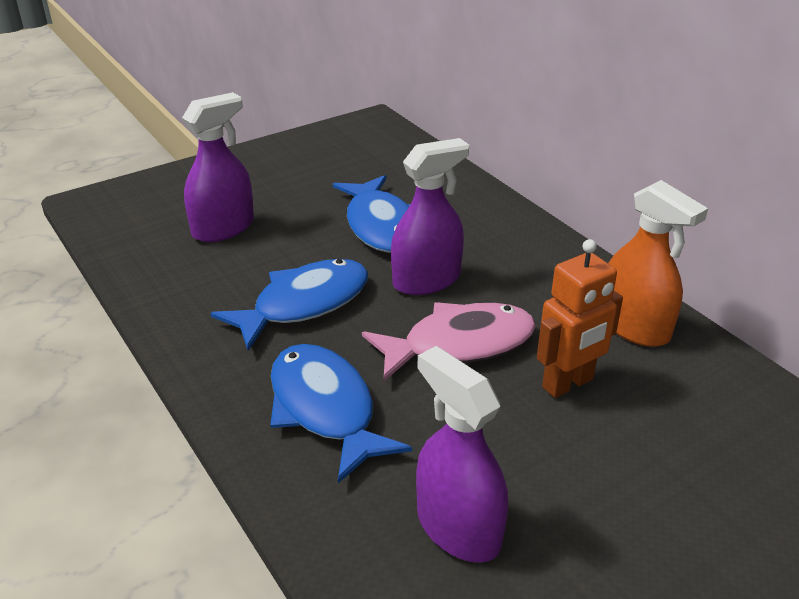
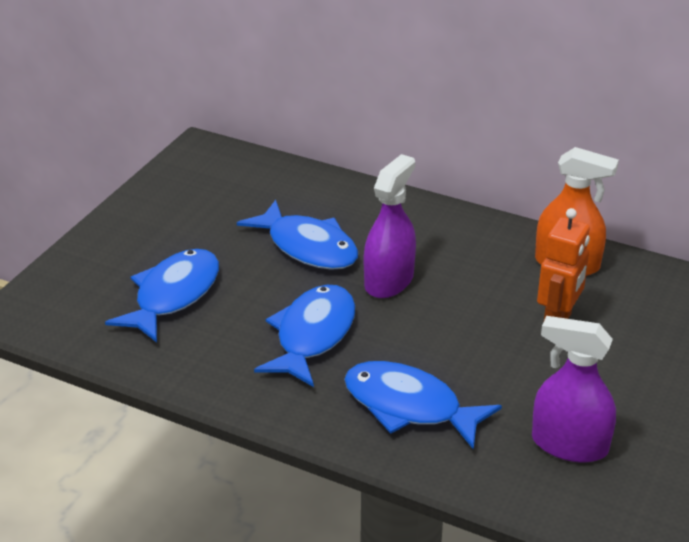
camera: 30 degrees left, 0 degrees up
(223, 228) = (173, 295): purple spray bottle -> blue fish
(459, 344) = (459, 323): pink fish -> none

